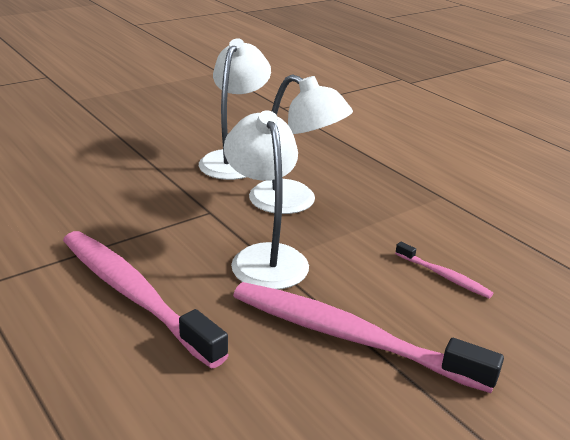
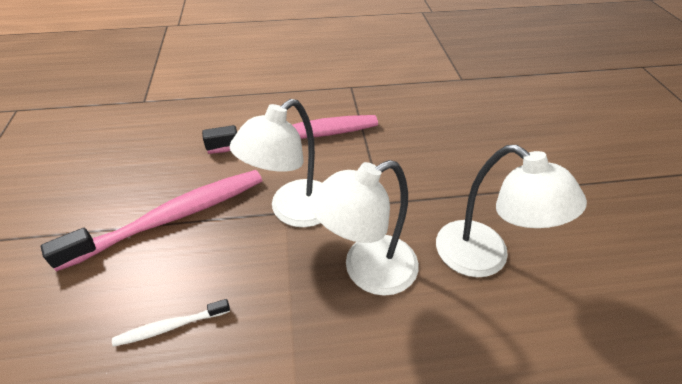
camera: 120 degrees right, 15 degrees up
(265, 257) = (293, 211): white lamp -> white lamp turned 120 degrees clockwise
(444, 276) = (170, 326): pink toothbrush -> white toothbrush

